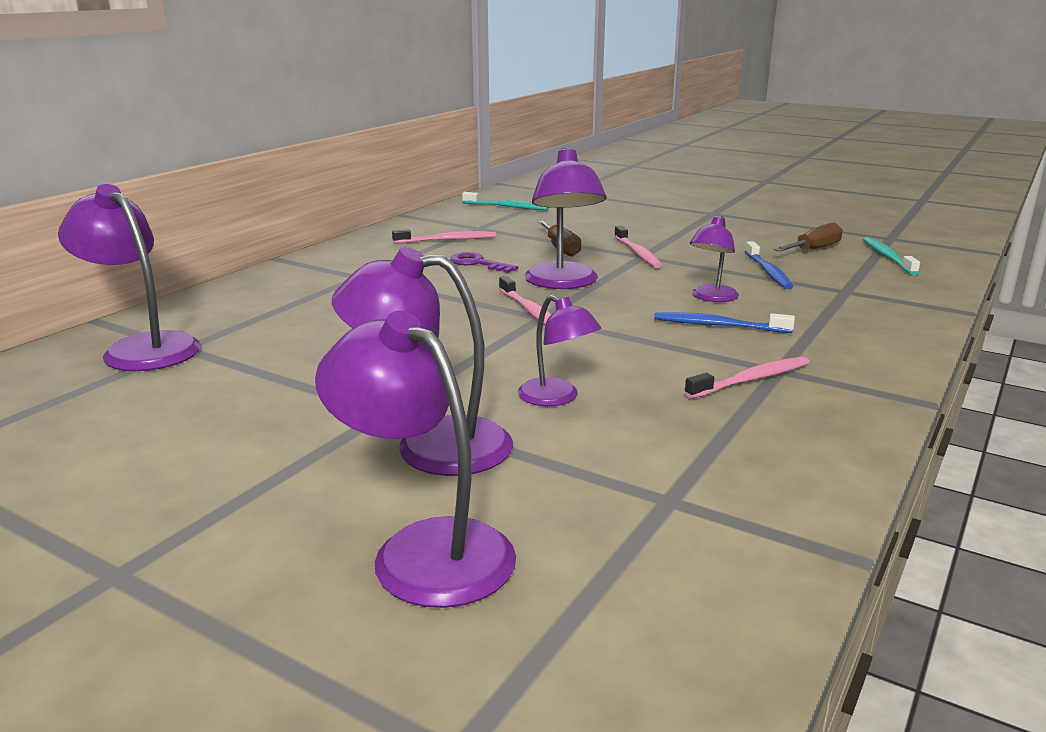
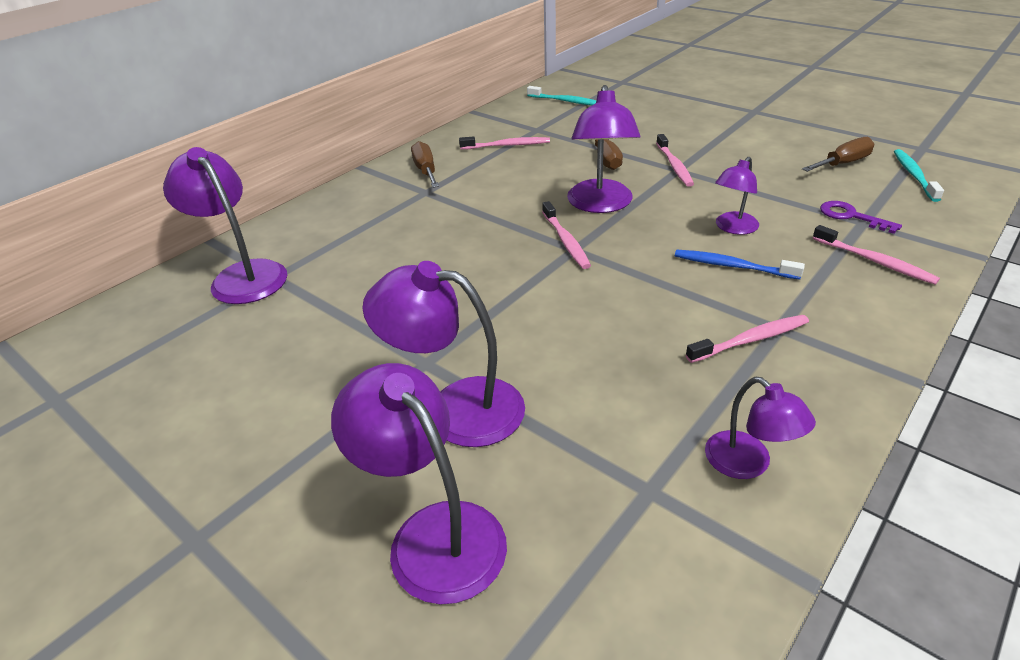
camera: 10 degrees right, 15 degrees up
(355, 260) = (426, 170): none -> brown screwdriver
(478, 263) = (529, 177): purple key -> purple key (851, 216)
(557, 398) = (572, 354): purple lamp -> purple lamp (748, 464)
(768, 272) = (792, 194): blue toothbrush -> none
(865, 318) = (875, 261): none -> pink toothbrush

